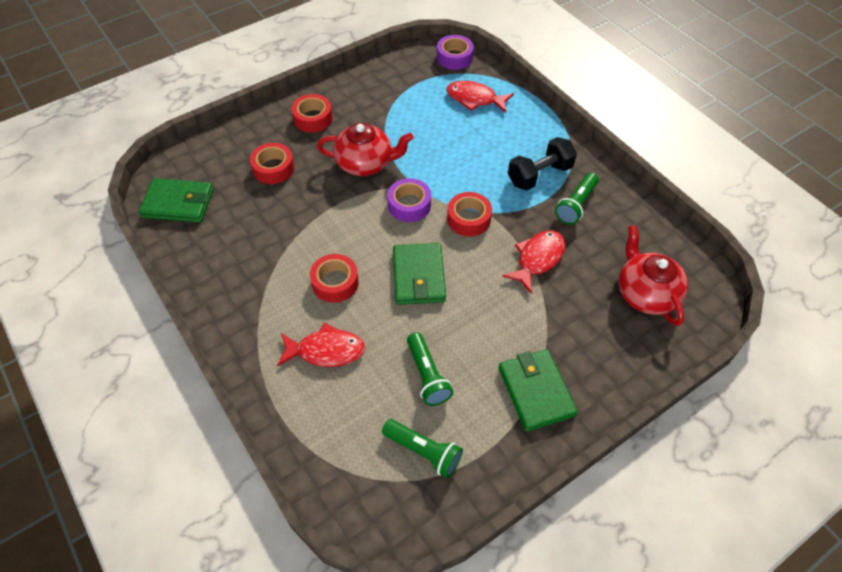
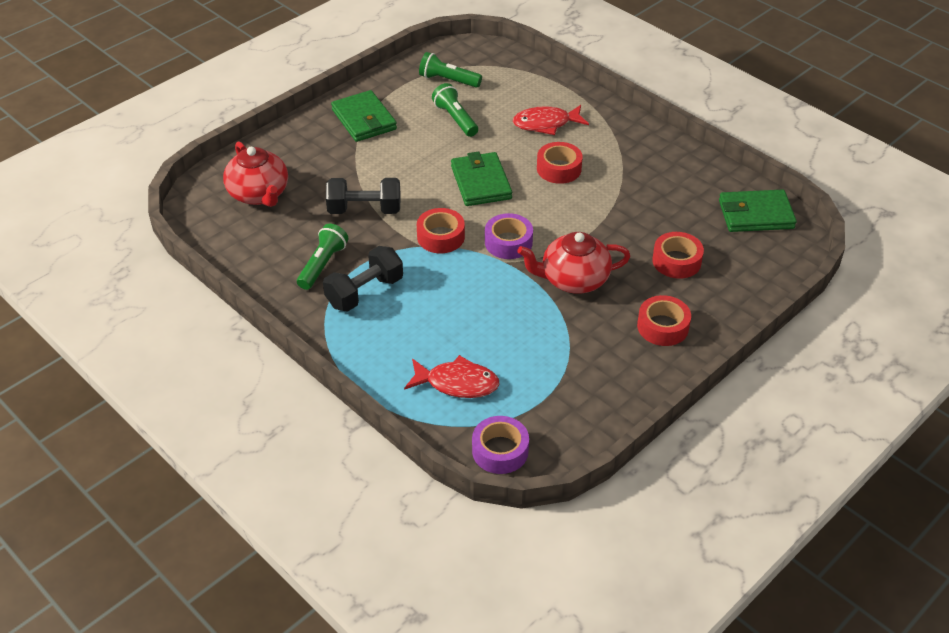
camera: 170 degrees right, 10 degrees down
(538, 259) = (364, 210): red fish -> black dumbbell

